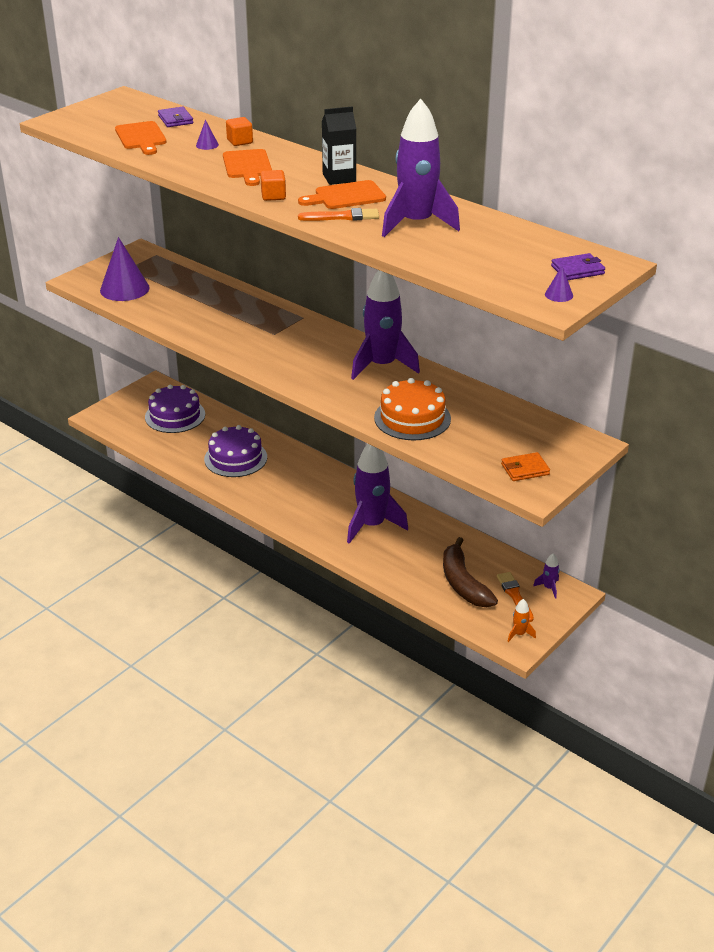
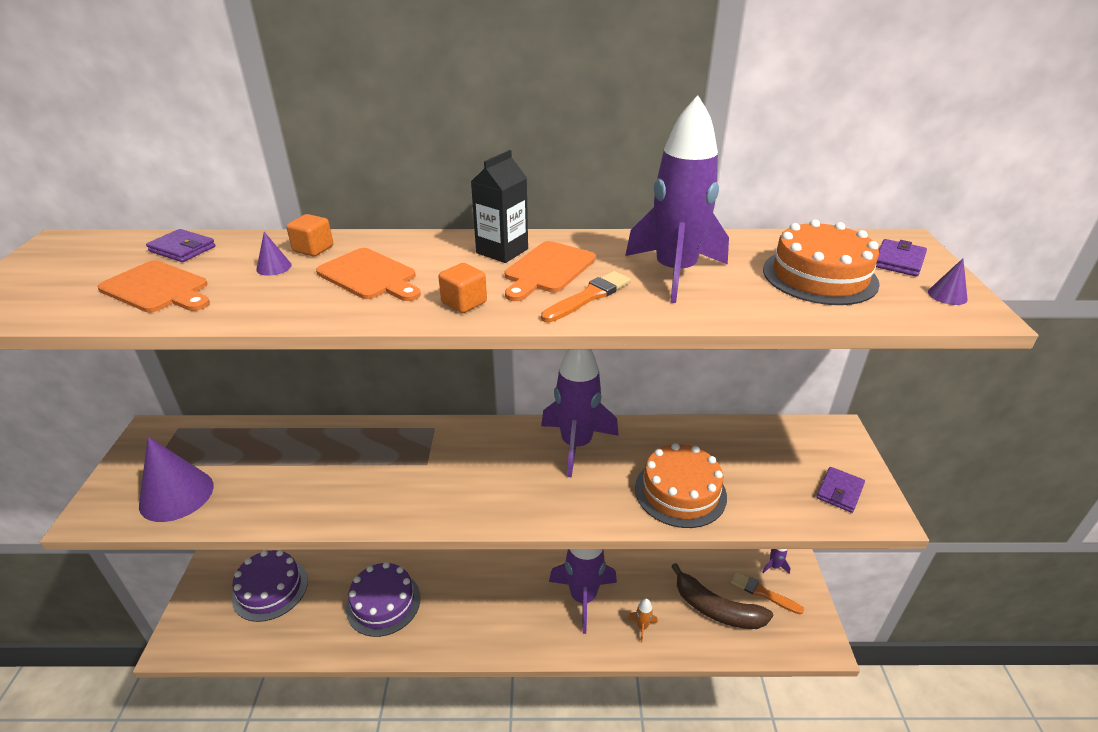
camera: 40 degrees left, 0 degrees up
(502, 257) = (819, 276): none -> orange cake
(519, 634) = (811, 632): orange rocket -> orange rocket (642, 627)
(525, 469) = (839, 492): orange wallet -> purple wallet

